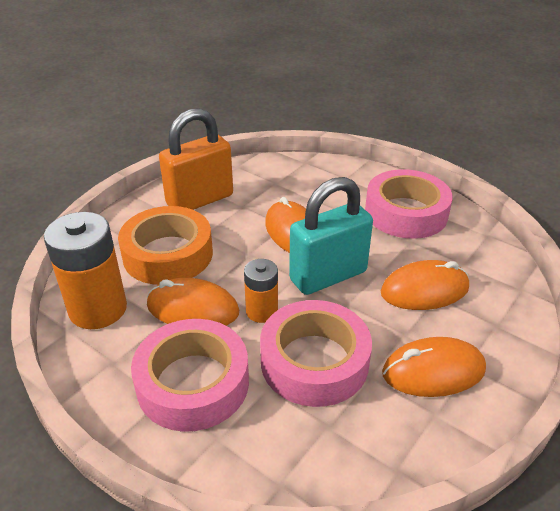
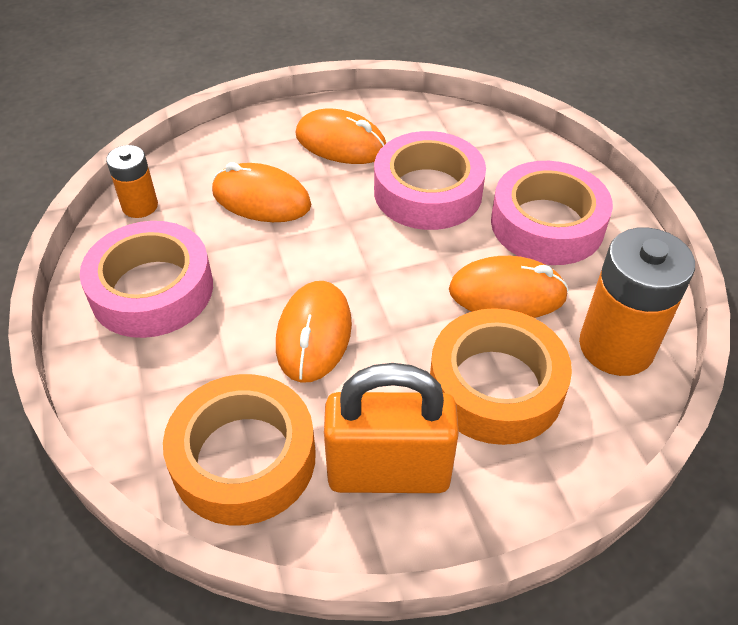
camera: 145 degrees left, 10 degrees up
(193, 309) = (507, 293): orange mouse -> orange mouse turned 45 degrees counterclockwise
(262, 311) = (437, 256): orange battery -> orange battery (140, 206)
(271, 179) = (244, 458): none -> orange tape
(328, 276) = (334, 258): turquoise padlock -> none

